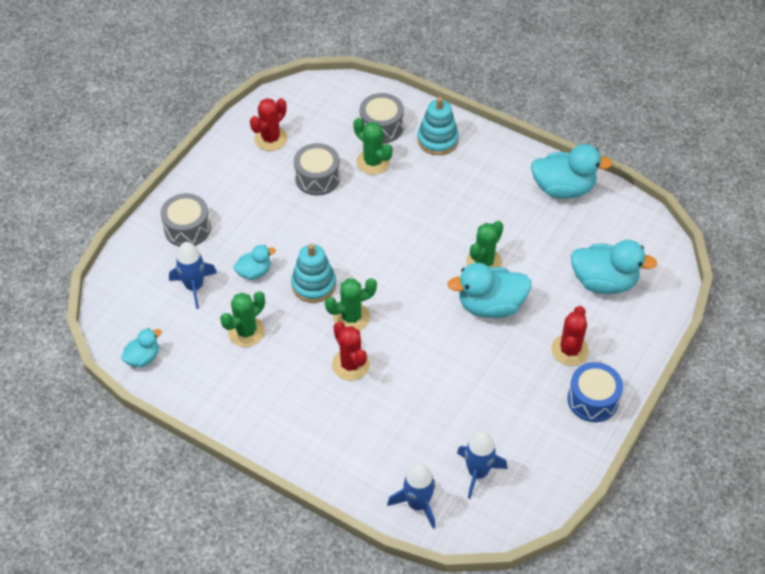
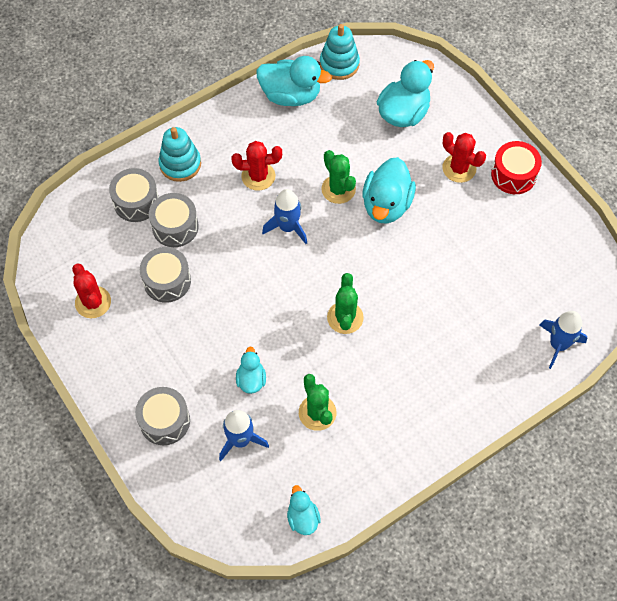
camera: 65 degrees left, 10 degrees up
(313, 285) = (292, 334): turquoise stacking toy -> turquoise stacking toy (339, 64)
(350, 365) = (396, 339): red cactus -> red cactus (258, 176)
(373, 162) = (175, 227): green cactus -> grey drum
(478, 472) = (546, 287): blue rocket -> blue rocket (287, 227)
(563, 188) = (291, 95): turquoise duck -> turquoise duck turned 75 degrees clockwise
(593, 400) = (513, 175): blue drum -> red drum

